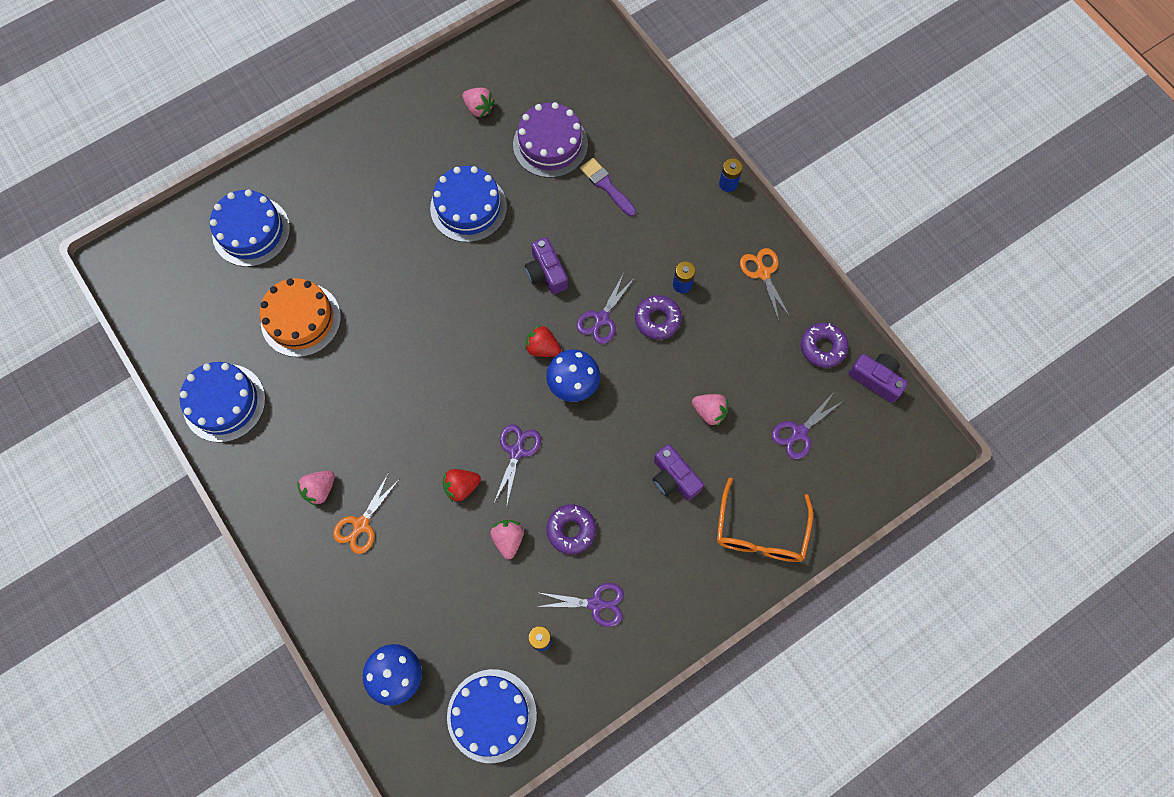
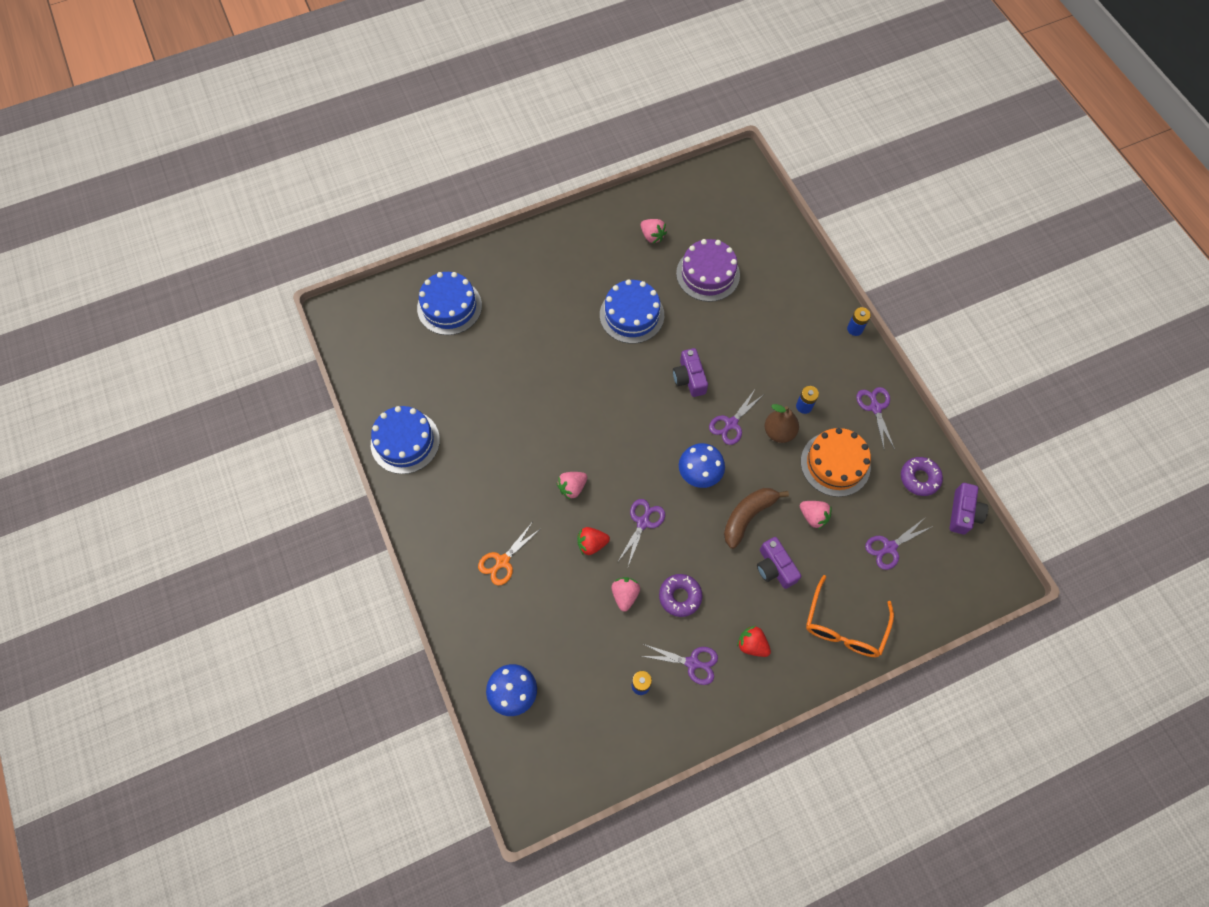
camera: 10 degrees right, 5 degrees down
(301, 319) = (479, 384): orange cake -> orange cake (835, 464)
(320, 489) = (472, 526): pink strawberry -> pink strawberry (572, 488)
(491, 715) = (589, 742): blue cake -> none
(542, 348) = (677, 440): red strawberry -> red strawberry (752, 645)
(606, 186) = (750, 315): purple brush -> none
(635, 424) = (748, 516): none -> brown banana
(657, 320) = (779, 432): purple donut -> brown pear
(763, 273) = (875, 408): orange scissors -> purple scissors
(876, 379) = (963, 513): purple camera -> purple camera turned 60 degrees clockwise

